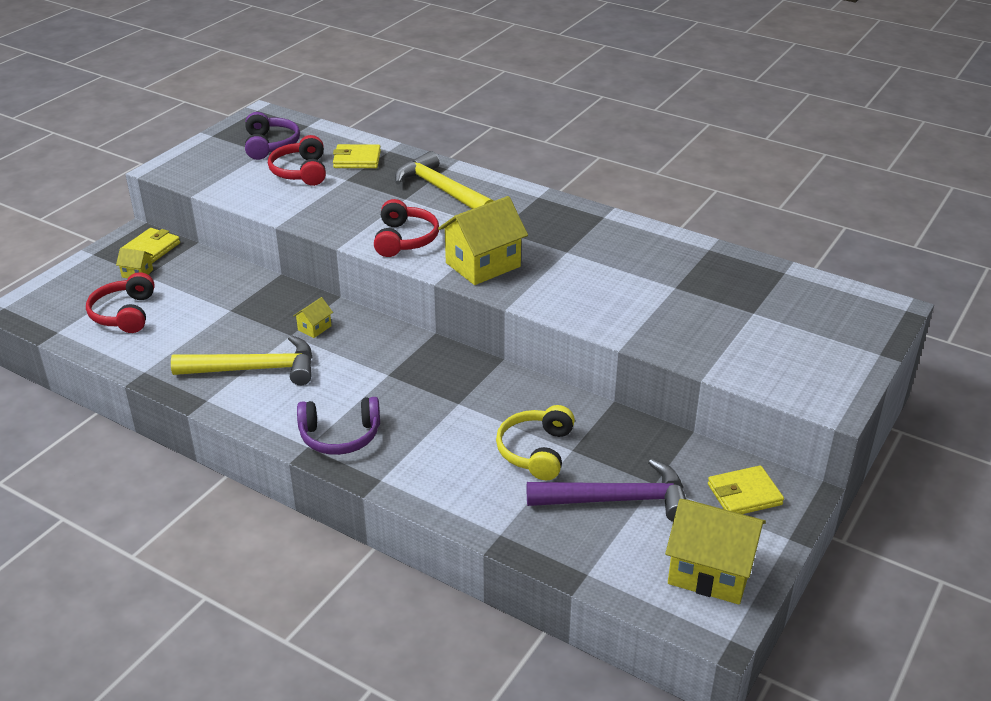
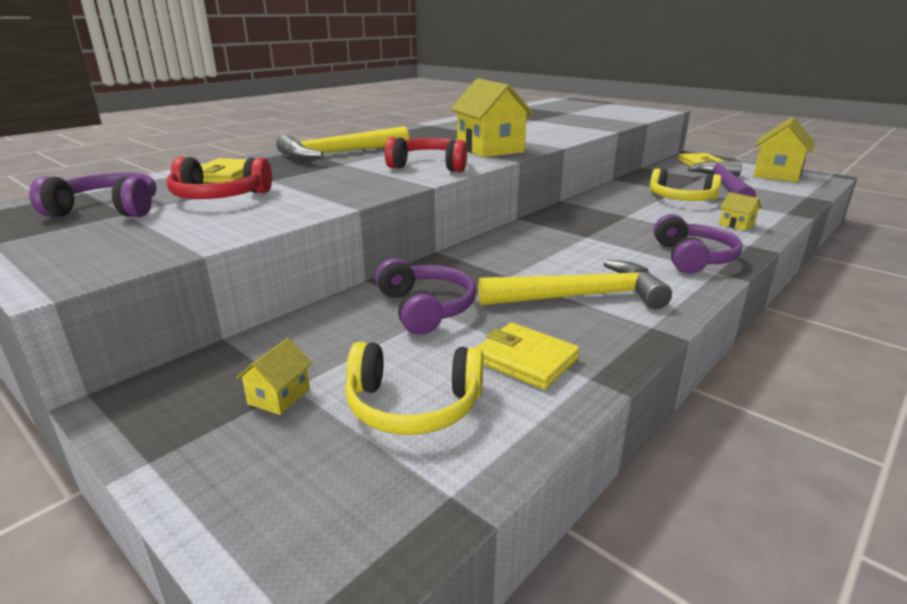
camera: 80 degrees left, 10 degrees down
(124, 314) = (413, 405): red headphones -> yellow headphones
(151, 249) = (201, 384): yellow wallet -> yellow wallet (525, 360)
(235, 304) = (425, 308): none -> purple headphones
(255, 369) = (581, 297): yellow hammer -> yellow hammer turned 75 degrees clockwise
(314, 328) = (497, 264): yellow house -> yellow house (736, 225)

